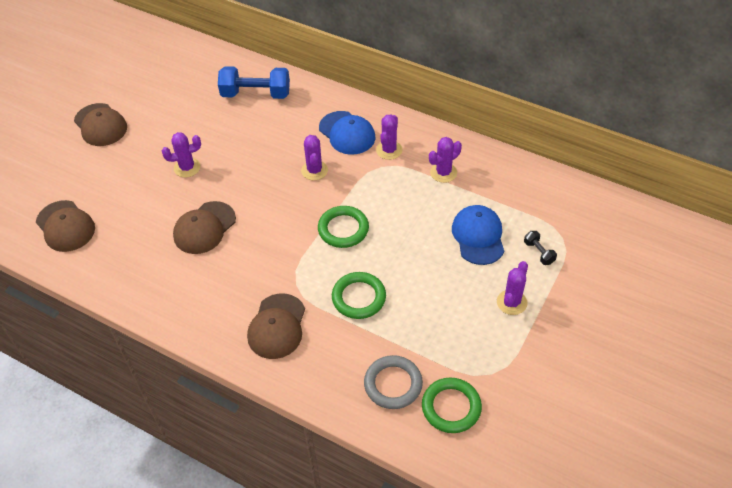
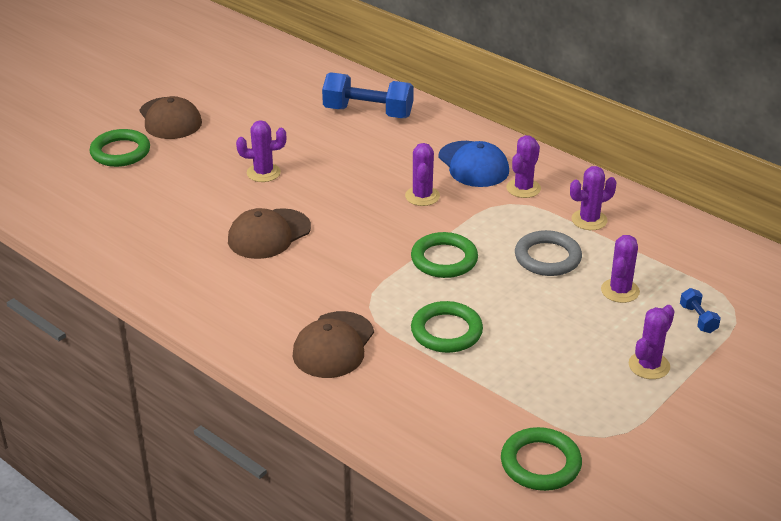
camera: 10 degrees right, 15 degrees down
(65, 226) = (100, 210): brown cap -> none
(68, 165) = (120, 152): none -> green ring
(393, 384) = (469, 427): grey ring -> grey ring (547, 258)
(478, 236) = (620, 291): blue cap -> purple cactus
(539, 252) = (698, 319): black dumbbell -> blue dumbbell

